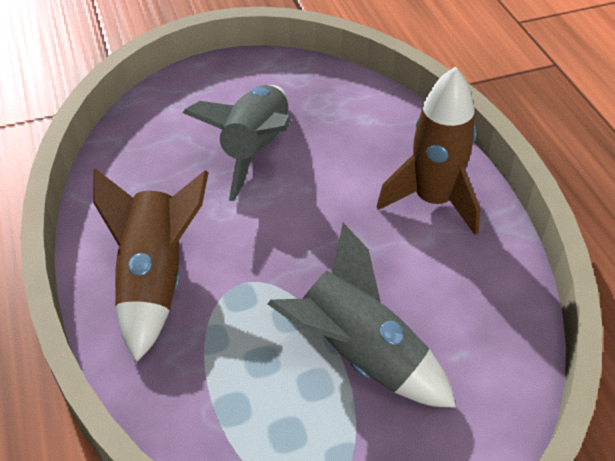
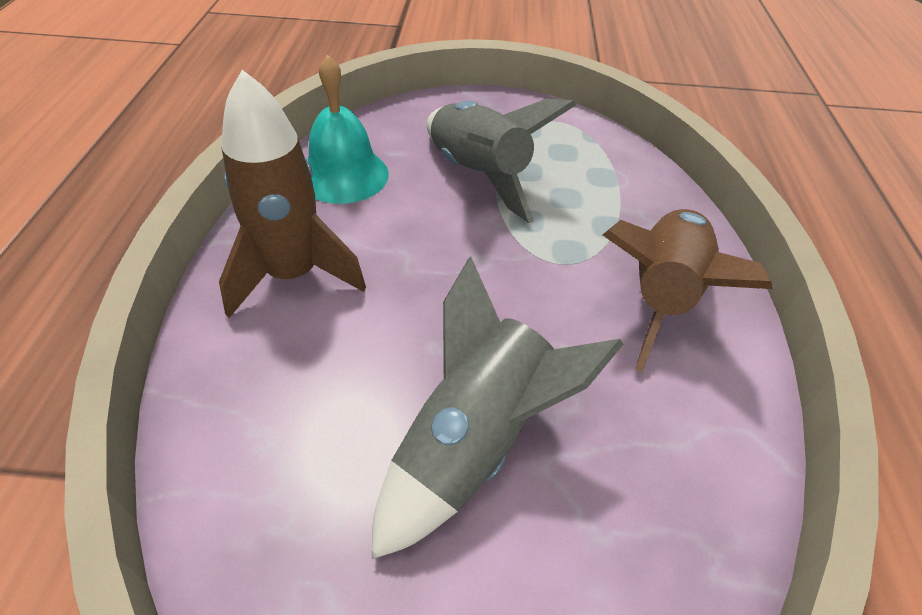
camera: 160 degrees left, 0 degrees up
(481, 303) = (343, 175): none -> turquoise bell

